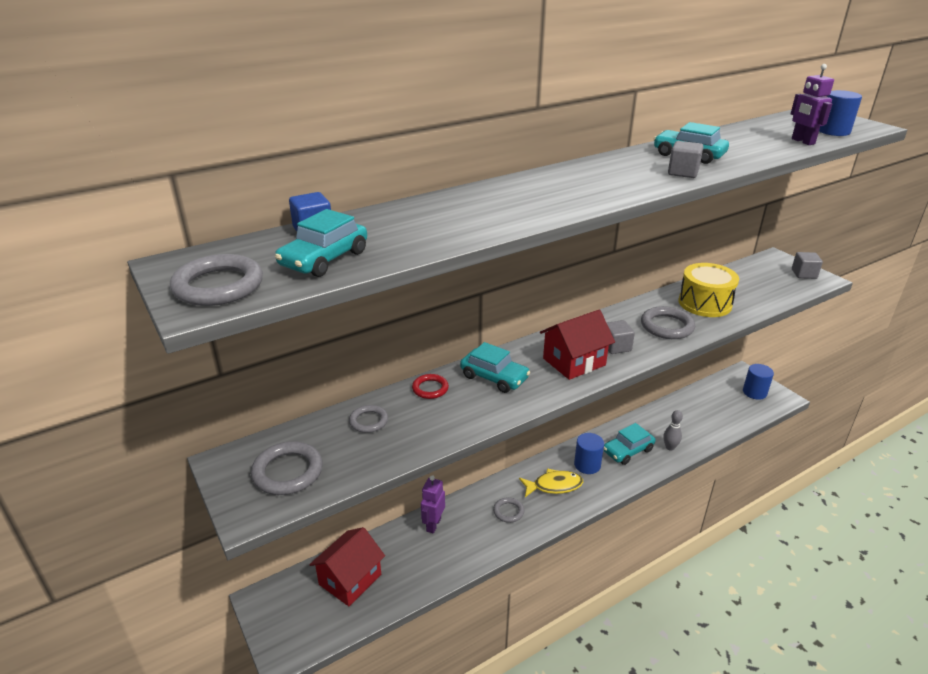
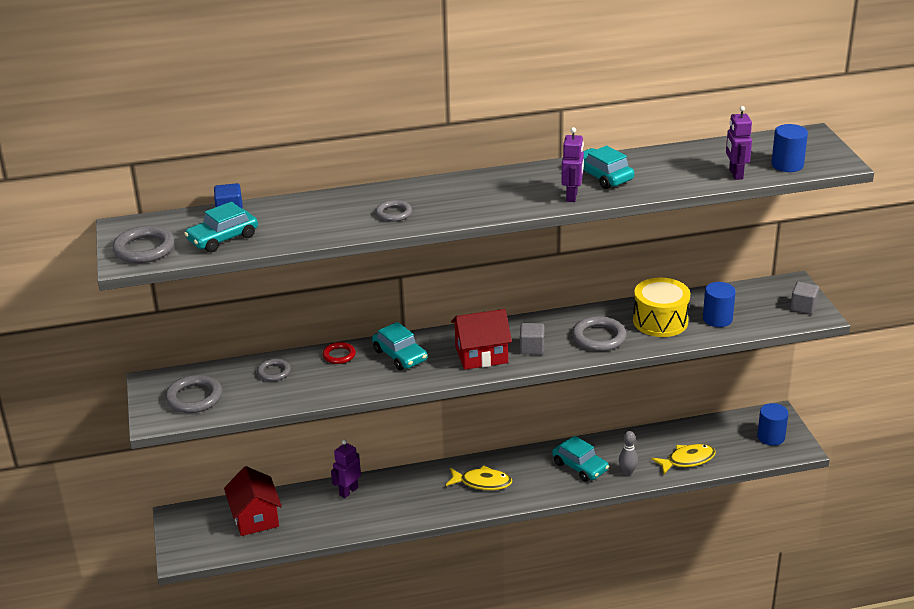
camera: 20 degrees right, 0 degrees up
(350, 579) = (255, 517): red house -> red house turned 75 degrees counterclockwise
(508, 511) = (424, 495): grey ring -> grey ring (393, 213)
(587, 465) = (528, 471): blue cylinder -> blue cylinder (717, 319)
(628, 450) = (580, 466): turquoise car -> turquoise car turned 120 degrees counterclockwise
(683, 172) = (572, 196): grey cube -> purple robot
(708, 426) = (687, 460): none -> yellow fish

